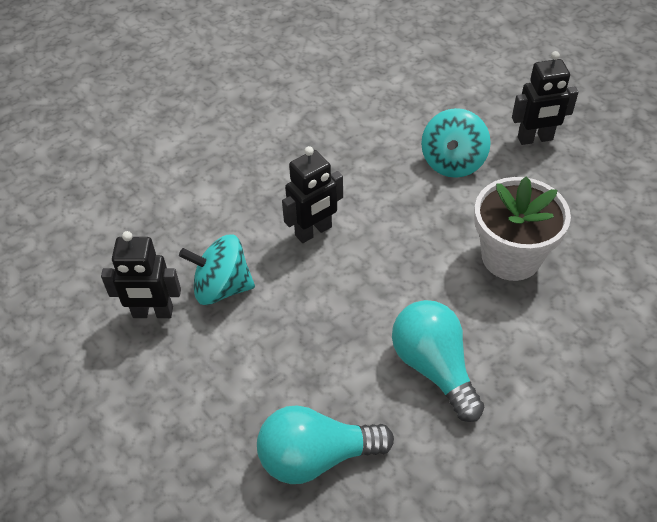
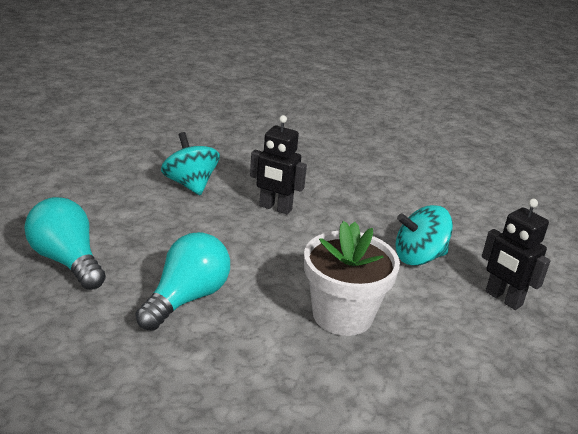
camera: 55 degrees right, 20 degrees down
(153, 313) = (149, 165): black robot -> none

